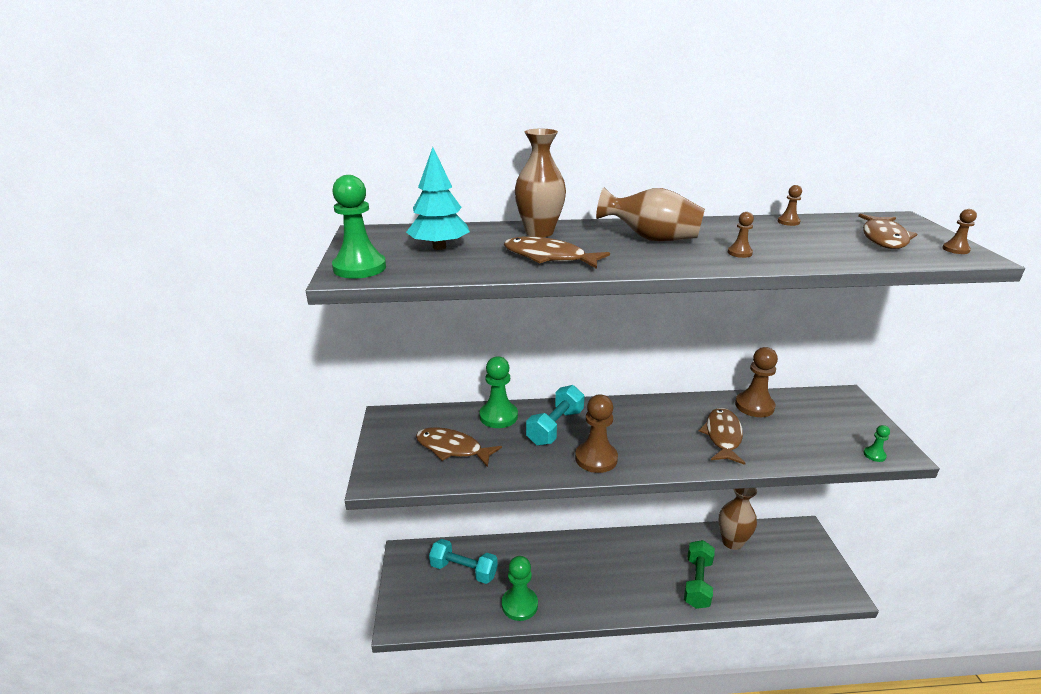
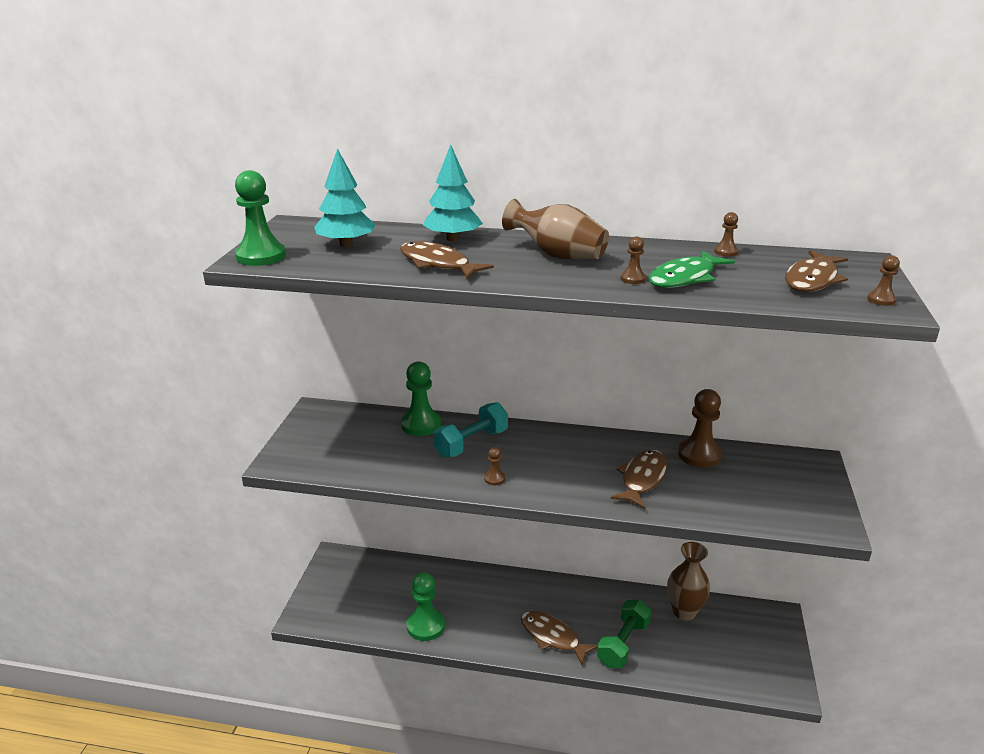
camera: 15 degrees right, 0 degrees up
(452, 448) = (360, 447): brown fish -> brown fish (552, 637)
(464, 570) = (384, 583): turquoise dumbbell -> none
(539, 232) = (452, 239): brown vase -> turquoise tree
(596, 458) = (494, 478): brown pawn -> brown pawn, size x0.48
(782, 247) = (685, 278): none -> green fish
(874, 455) = (802, 524): green pawn -> none

